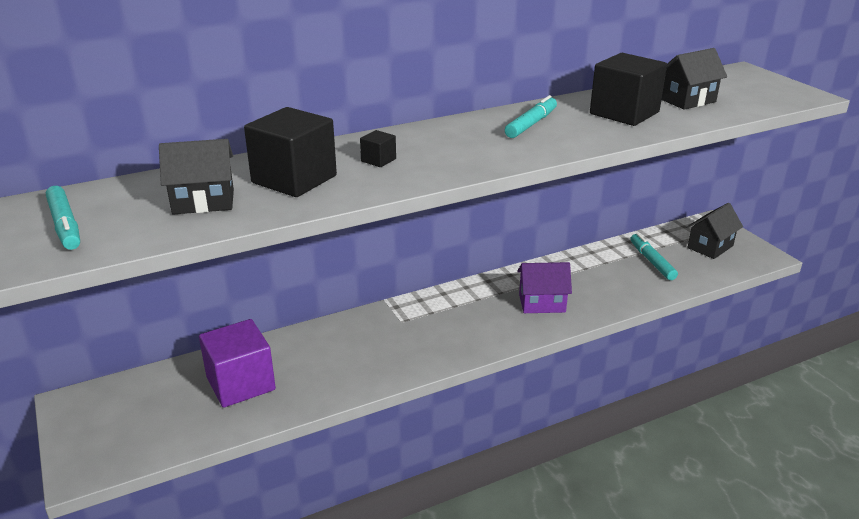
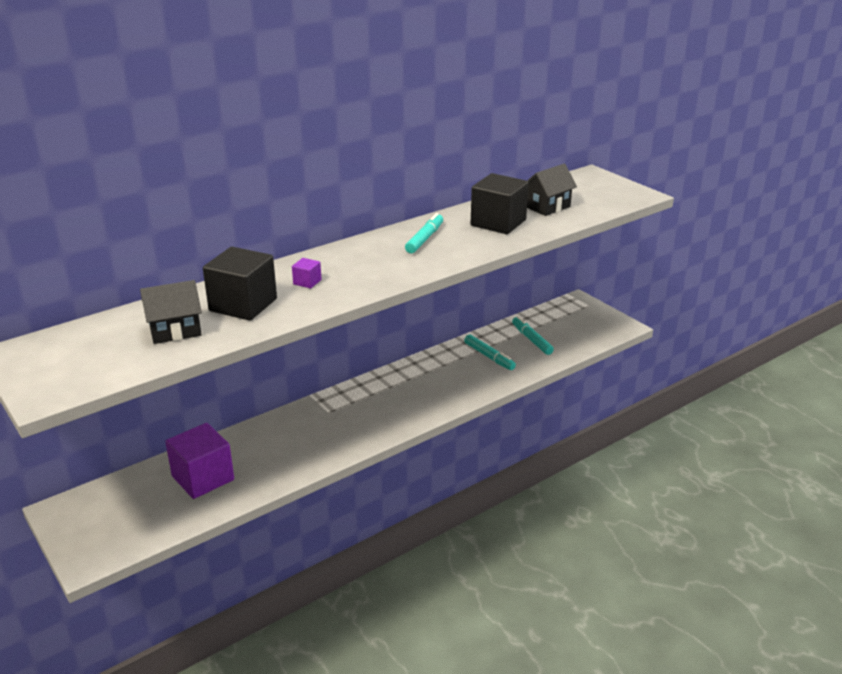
camera: 10 degrees left, 0 degrees up
(65, 225) = (69, 361): turquoise marker -> turquoise marker (489, 357)
(378, 160) = (307, 282): black cube -> purple cube
(542, 303) = (444, 385): purple house -> none
(710, 247) = (578, 322): black house -> none

